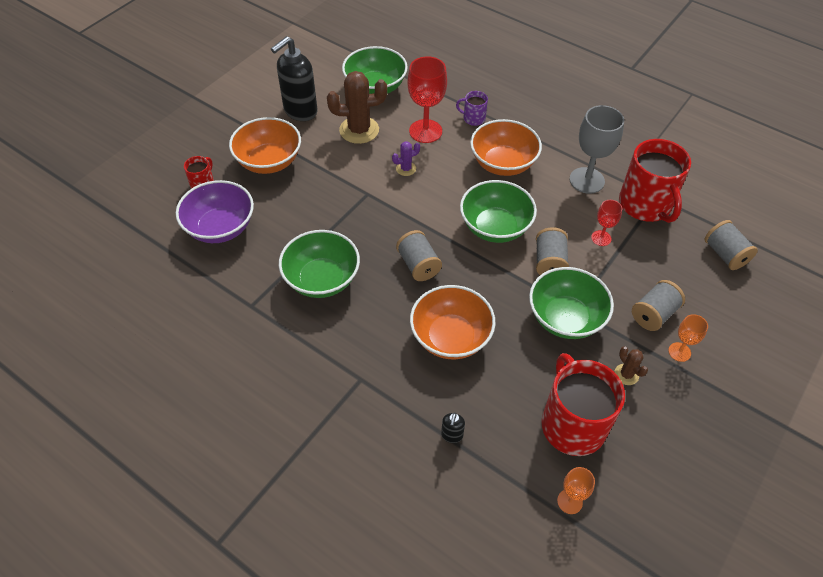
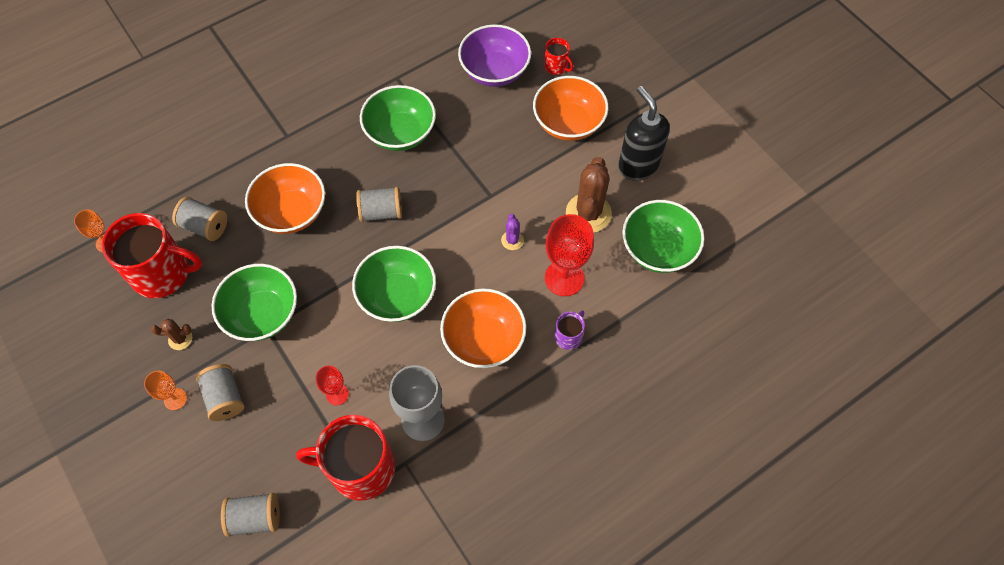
camera: 110 degrees right, 10 degrees up
(451, 435) = (204, 182): black soap dispenser -> none
(549, 262) = (331, 328): grey spool -> grey spool (205, 226)

